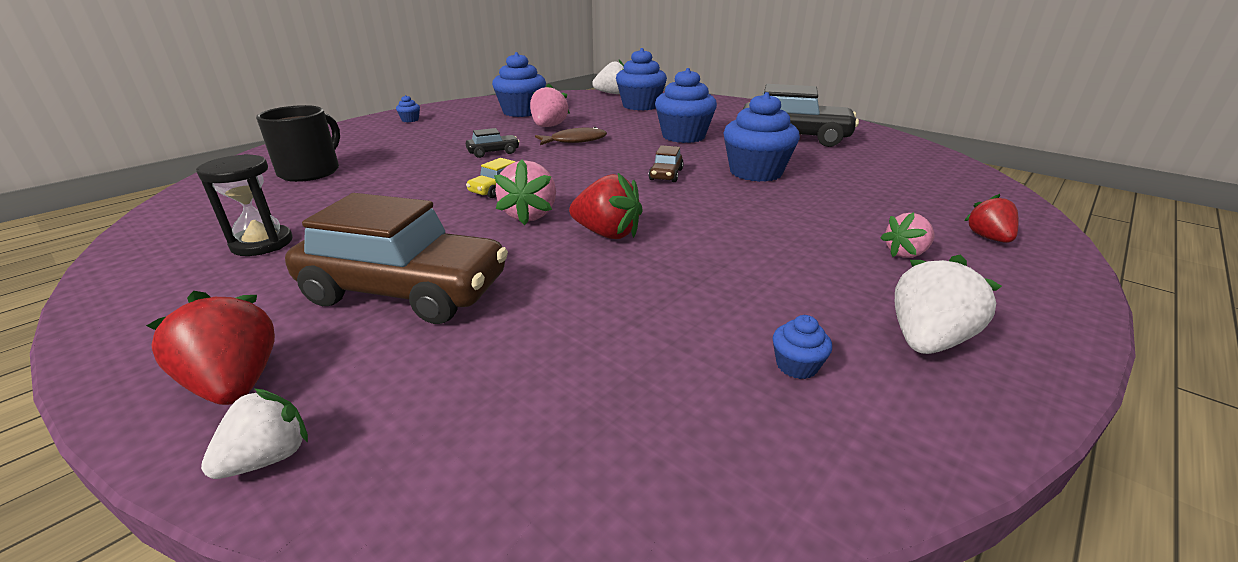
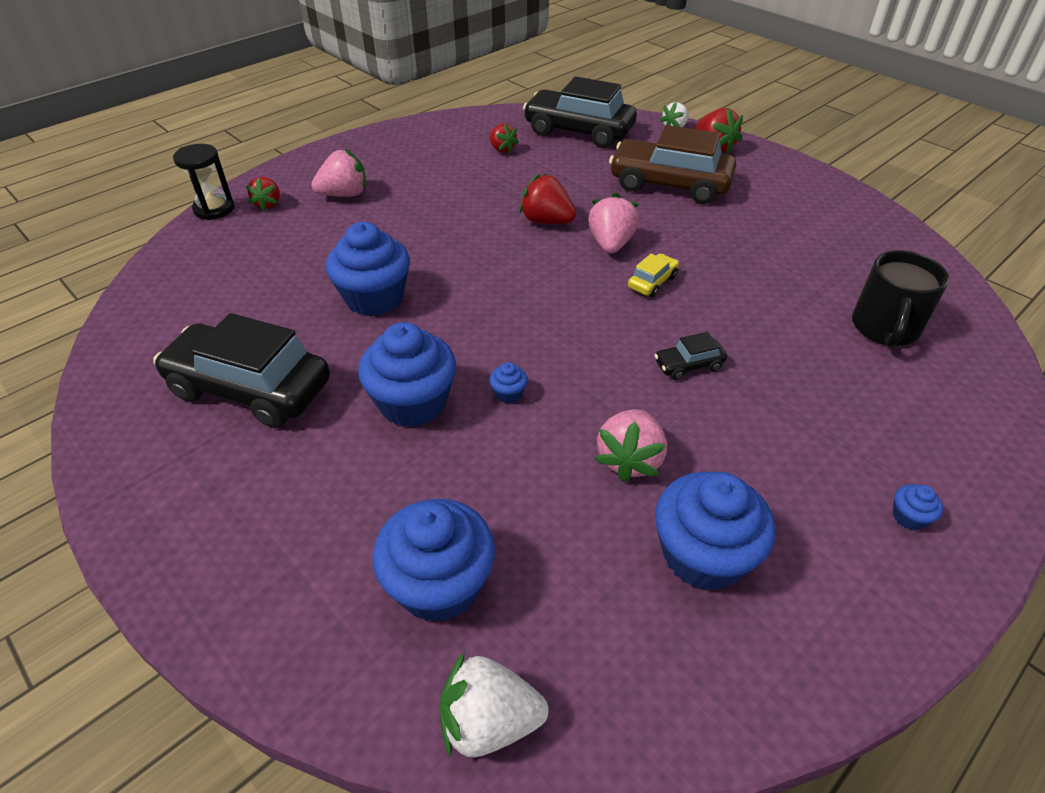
camera: 175 degrees left, 15 degrees up
(262, 243) = (803, 224): black hourglass -> black hourglass (214, 209)
(542, 423) = (578, 131): none -> black car
(575, 141) = (580, 396): brown fish -> none
(666, 175) = (475, 299): brown car -> none
(713, 352) = (502, 149): none -> red strawberry
(796, 366) = (467, 143): blue cupcake -> blue cupcake (508, 393)
(905, 253) = (344, 194): pink strawberry -> pink strawberry, size x1.51
(927, 340) = (397, 149): white strawberry -> none

